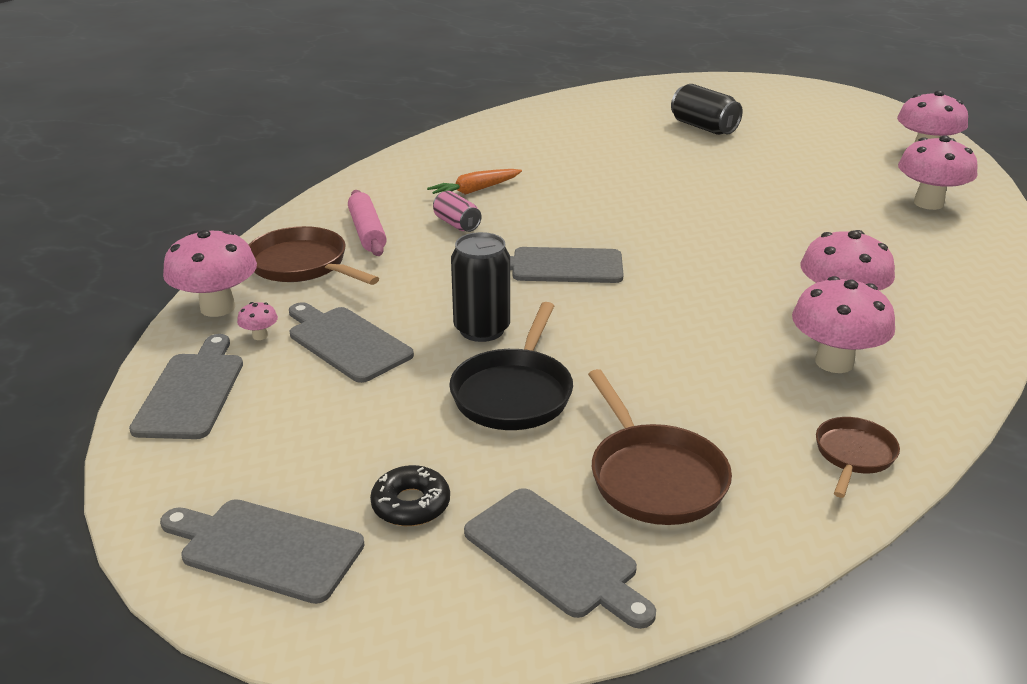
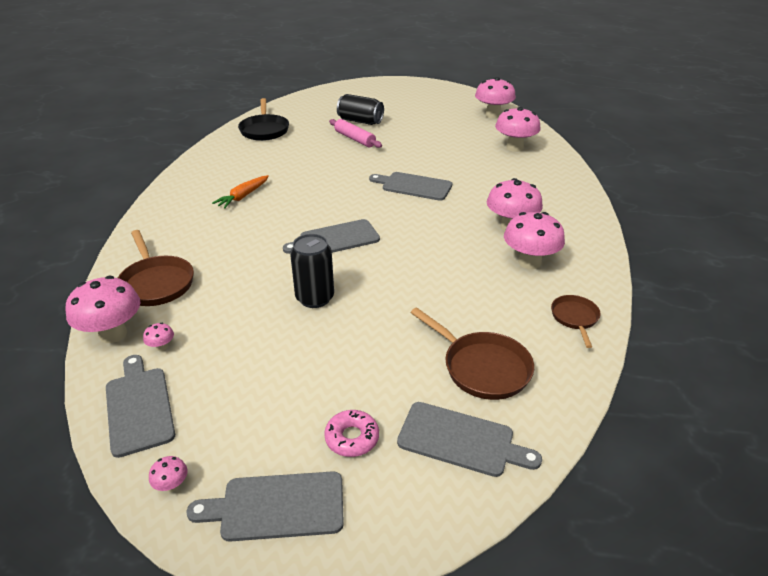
camera: 25 degrees left, 5 degrees up
(169, 484) = (172, 485): none -> pink mushroom
(302, 265) = (156, 283): brown pan -> brown pan turned 135 degrees counterclockwise
(346, 342) = (229, 334): grey cutting board -> grey cutting board (414, 186)
(367, 232) = (187, 245): pink rolling pin -> pink rolling pin (355, 139)
(411, 504) = (352, 438): black donut -> pink donut
(457, 224) = (247, 225): pink can -> none
(514, 393) = (364, 337): black pan -> black pan (264, 130)

